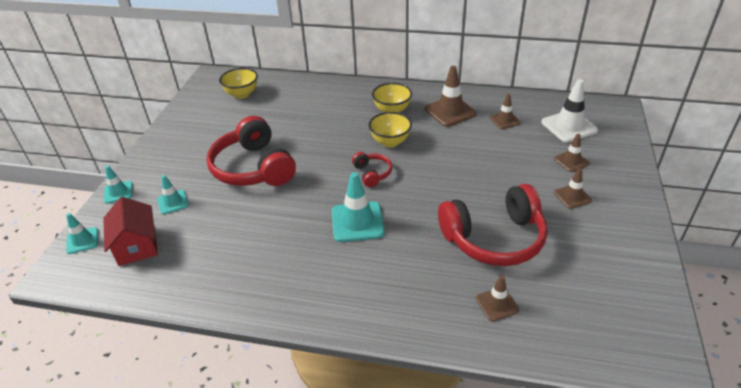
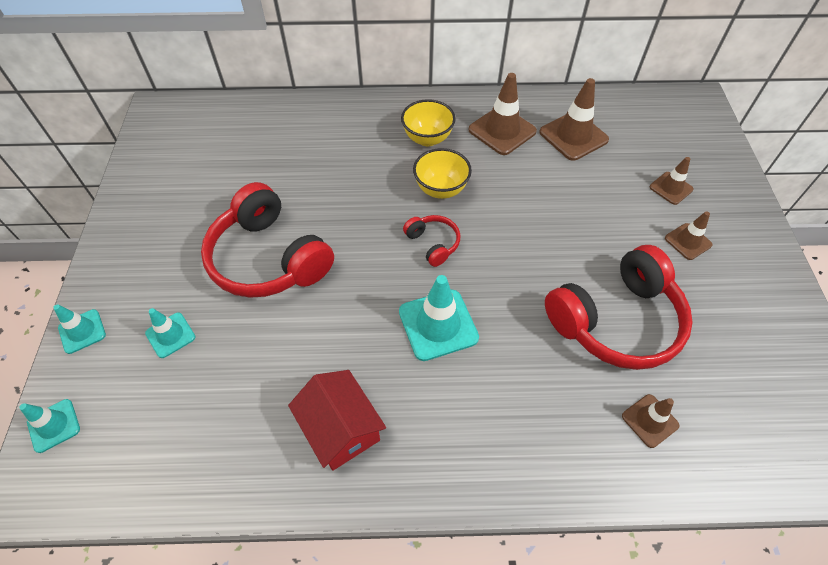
camera: 15 degrees left, 15 degrees up
(137, 245) = (140, 418): red house -> red house (341, 429)
(242, 94) = (212, 136): yellow bowl -> none
(504, 120) = (573, 136): brown traffic cone -> brown traffic cone, size x1.72
(569, 126) = (652, 136): white traffic cone -> none

